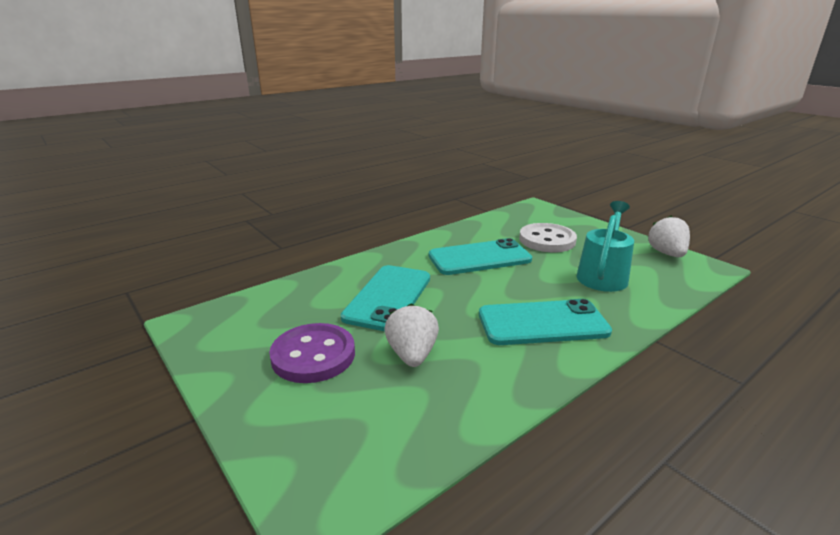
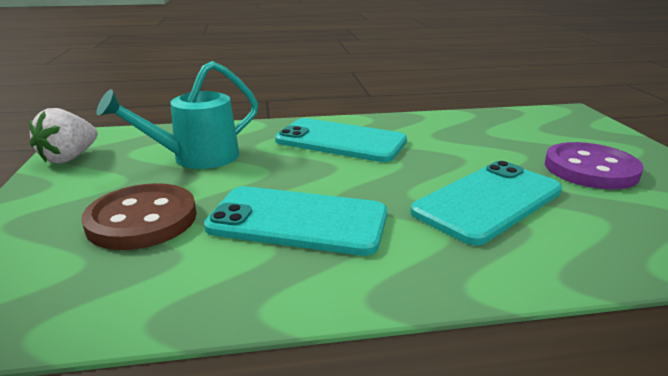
camera: 150 degrees left, 0 degrees up
(412, 355) = (486, 149): white strawberry -> none
(547, 240) = (142, 220): white button -> brown button

